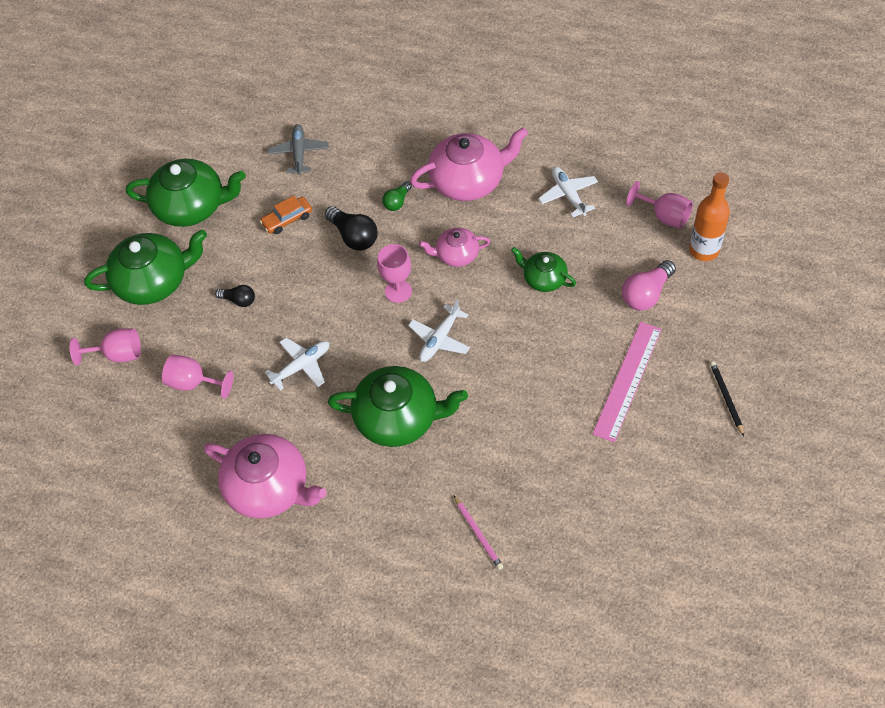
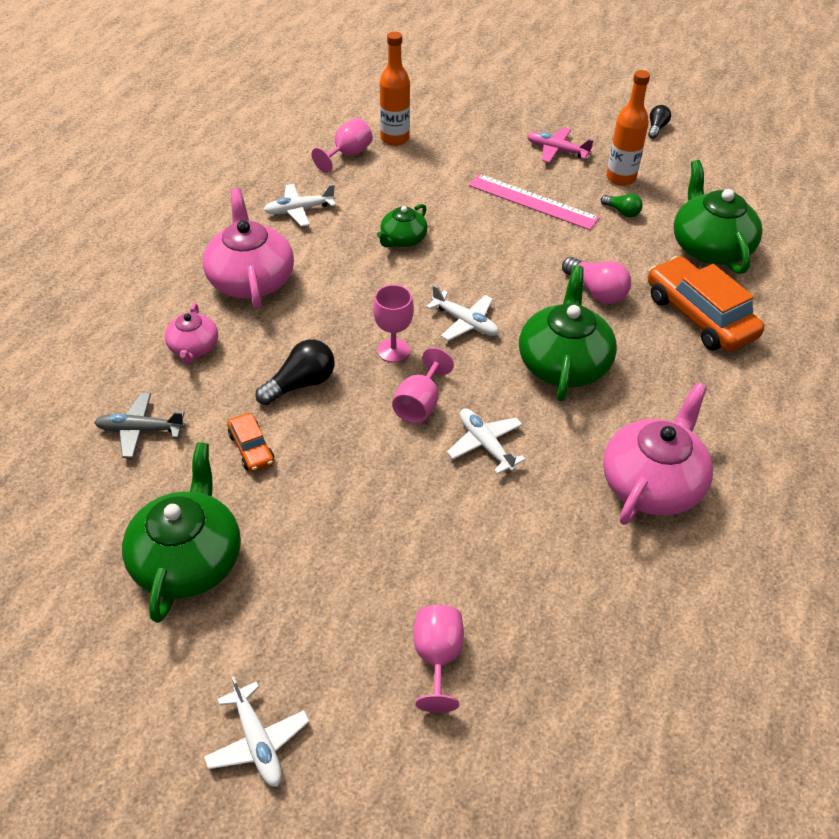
camera: 90 degrees left, 10 degrees down
(66, 269) = (257, 742): none -> white plane
(154, 281) = (314, 610): green teapot -> green teapot (710, 247)
(194, 383) = (497, 560): pink goblet -> pink goblet (420, 404)
(239, 300) = (372, 506): black light bulb -> black light bulb (656, 128)
(397, 202) = (260, 341): green light bulb -> green light bulb (622, 212)
(456, 255) = (354, 299): pink teapot -> pink teapot (193, 347)
(478, 533) = (699, 316): pink pencil -> orange car
(646, 294) = (437, 178): pink light bulb -> pink light bulb (596, 291)
(691, 462) = (620, 178): none -> orange bottle
(726, 398) = (556, 151): black pencil -> pink plane

